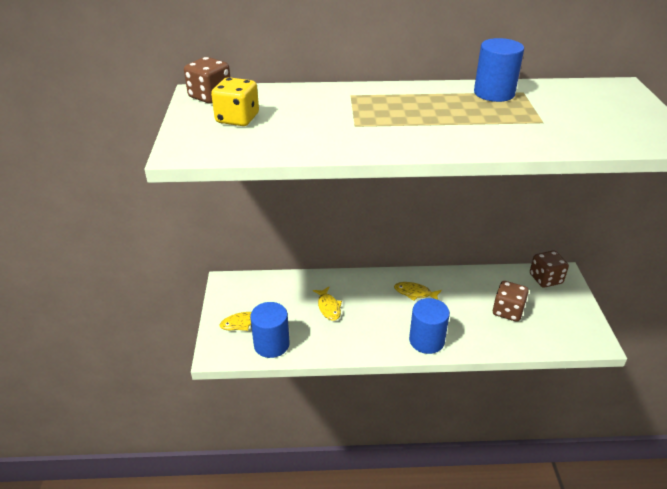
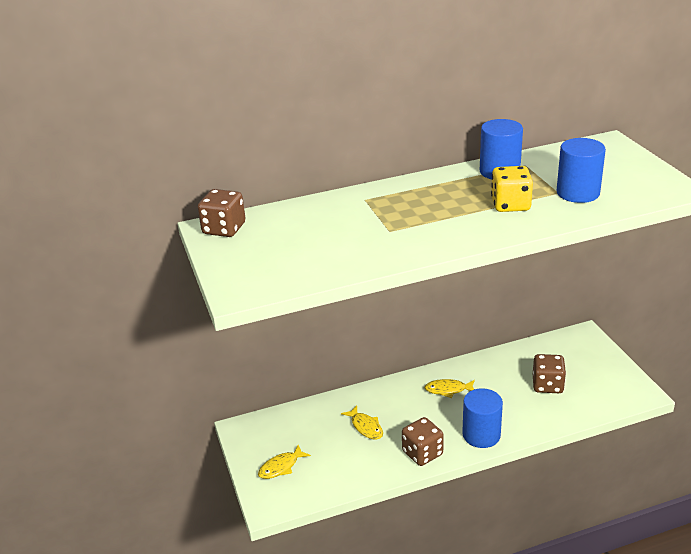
camera: 15 degrees left, 5 degrees down
(237, 119) = (270, 247): yellow dice -> yellow dice (510, 205)
(271, 344) = (324, 481): blue cylinder -> blue cylinder (578, 193)
(545, 279) = (570, 344): brown dice -> brown dice (422, 453)

